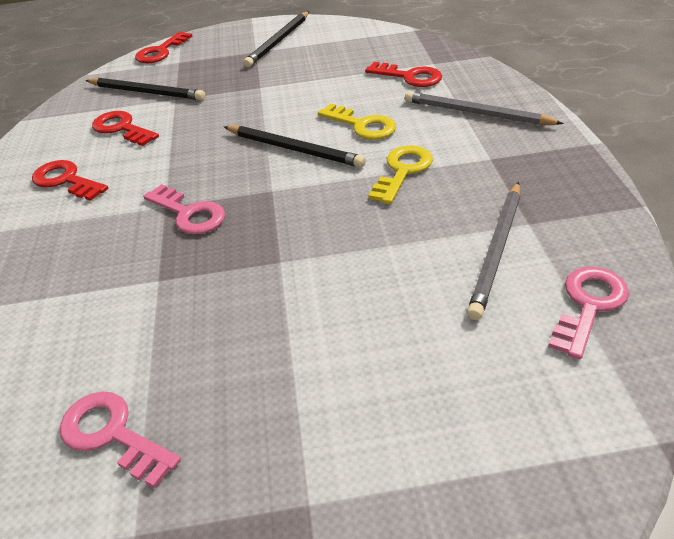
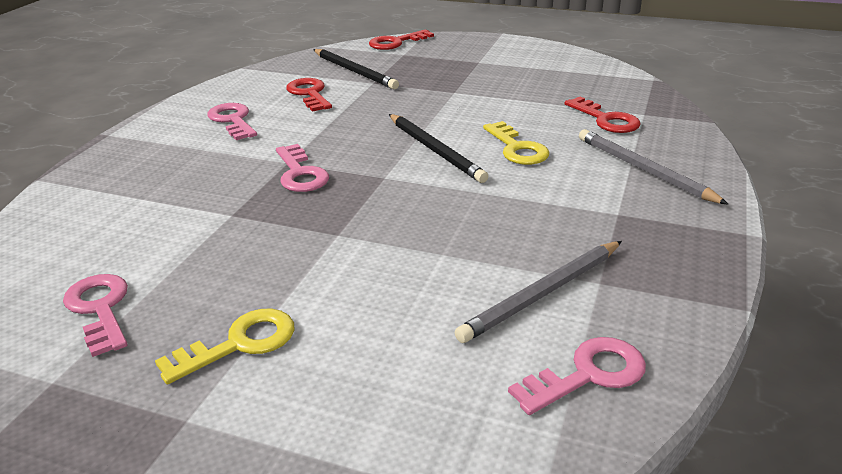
camera: 25 degrees right, 10 degrees down
(65, 180) = (232, 120): red key -> pink key
(279, 41) = (508, 58): black pencil -> none
(402, 171) = (518, 198): yellow key -> yellow key (240, 343)

